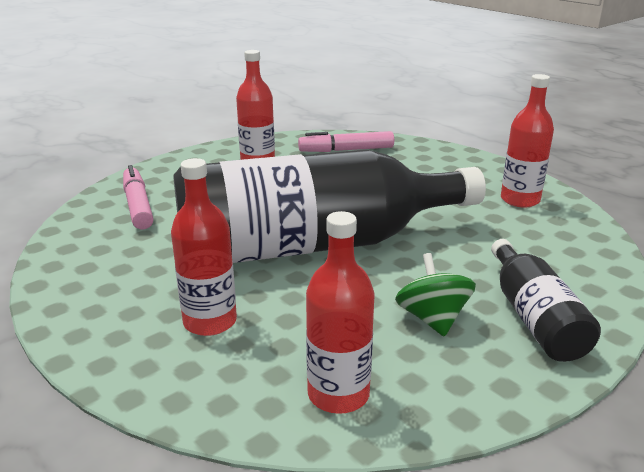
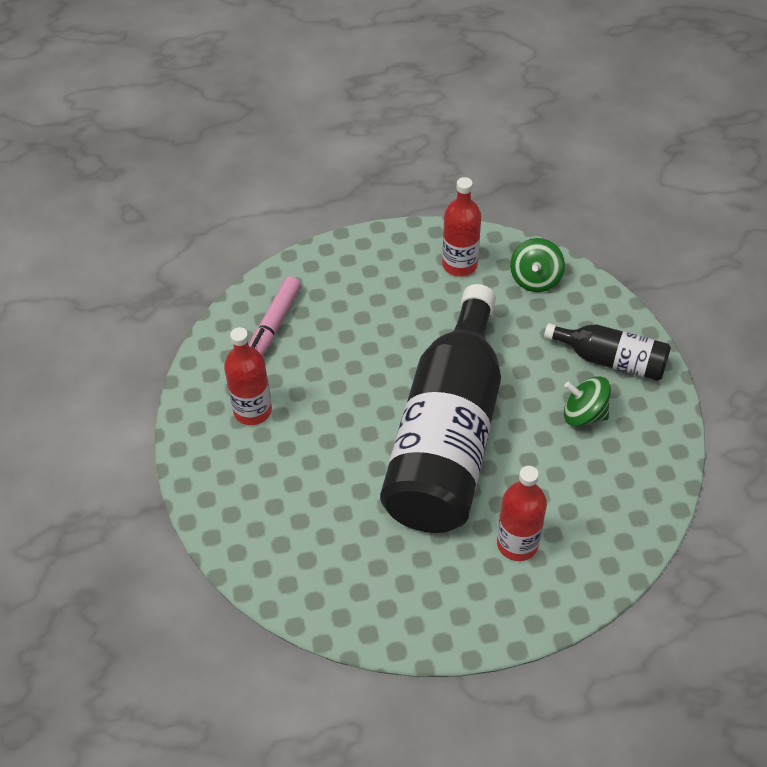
camera: 60 degrees left, 25 degrees up
(138, 205) = (287, 541): pink marker -> none
(338, 394) = (631, 501): red bottle -> none
(567, 240) = (535, 279): none -> green spinning top

